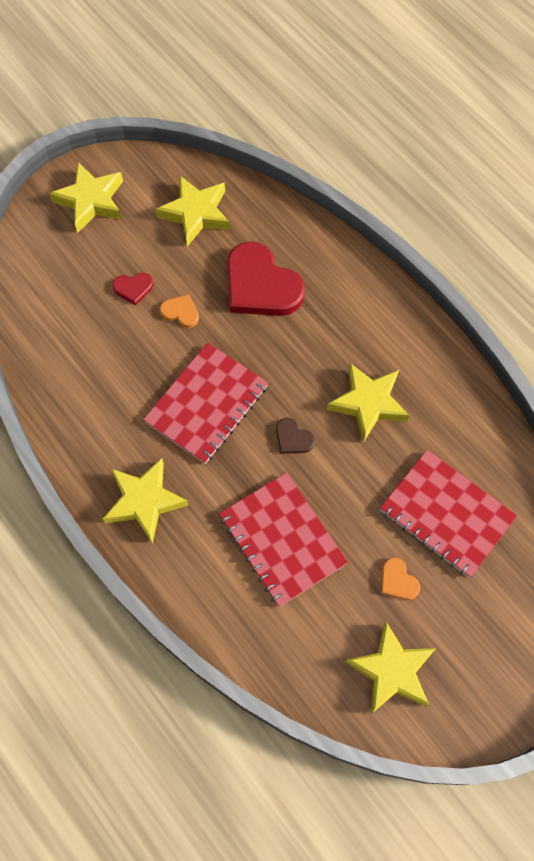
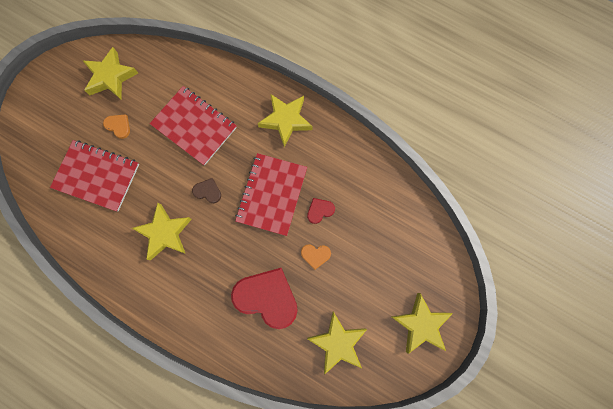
camera: 160 degrees right, 10 degrees up
(133, 288) = (356, 262): red heart -> red heart (320, 210)

